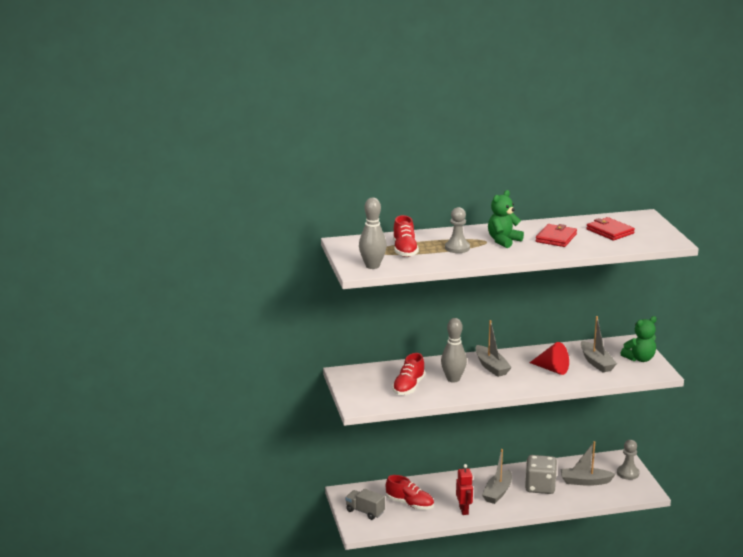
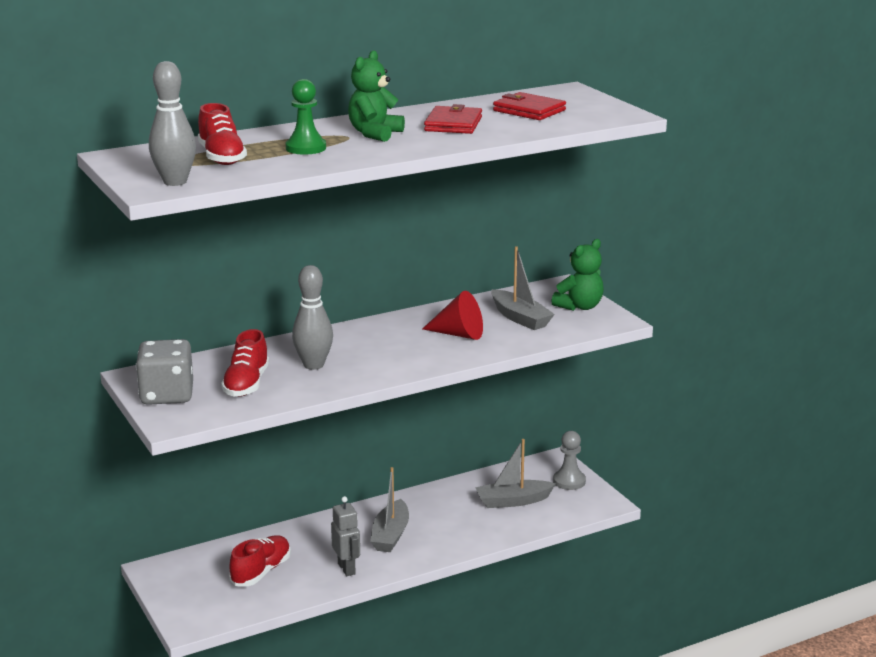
camera: 15 degrees left, 0 degrees up
(365, 512) = (193, 594): grey truck -> none
(410, 504) = (261, 572): red shoe -> red shoe turned 75 degrees counterclockwise
(457, 248) = (306, 148): grey pawn -> green pawn
(464, 510) = (347, 569): red robot -> grey robot
(491, 367) = (367, 341): grey boat -> none
(540, 487) = (450, 518): grey dice -> grey dice (167, 395)

